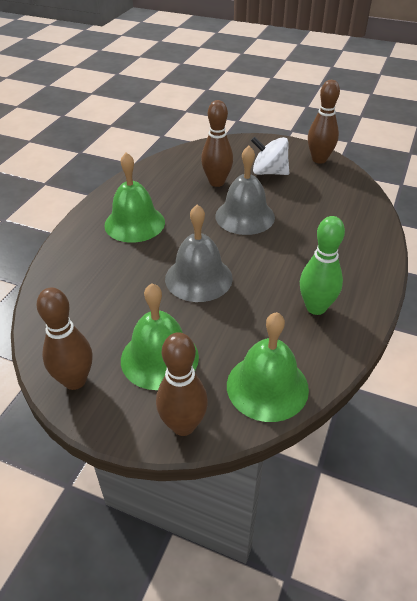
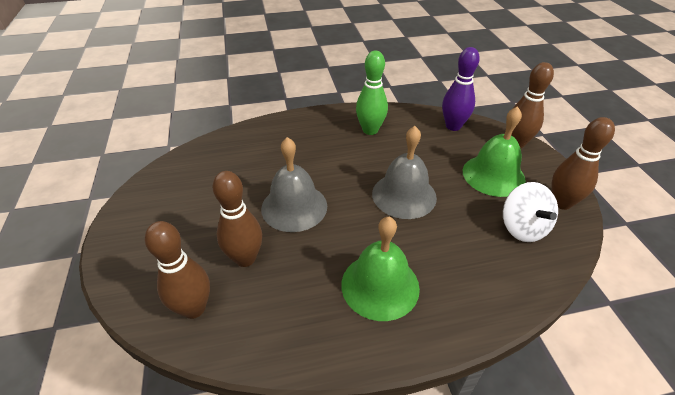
camera: 125 degrees left, 0 degrees up
(267, 386) = (453, 126): green bell -> purple bowling pin
(269, 172) = (195, 224): white spinning top -> white spinning top (522, 228)
(319, 159) = (142, 197): brown bowling pin -> brown bowling pin (194, 308)

